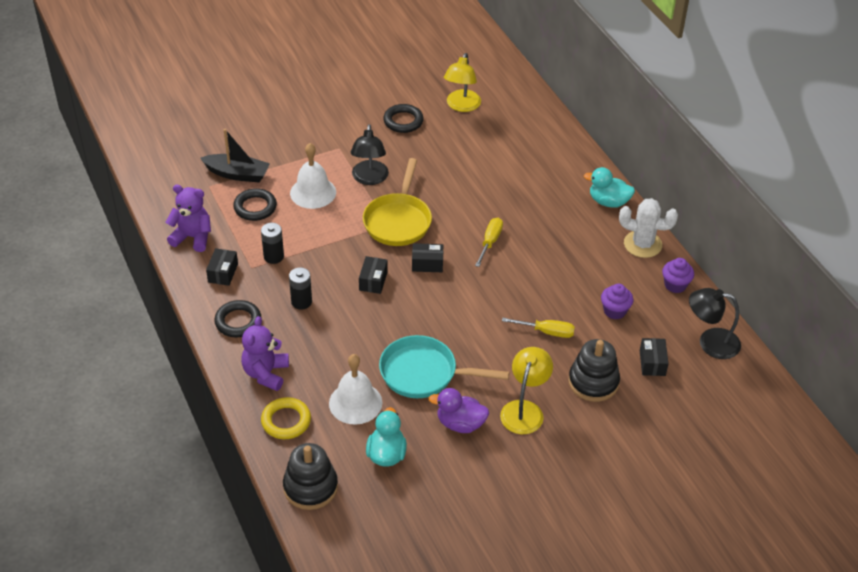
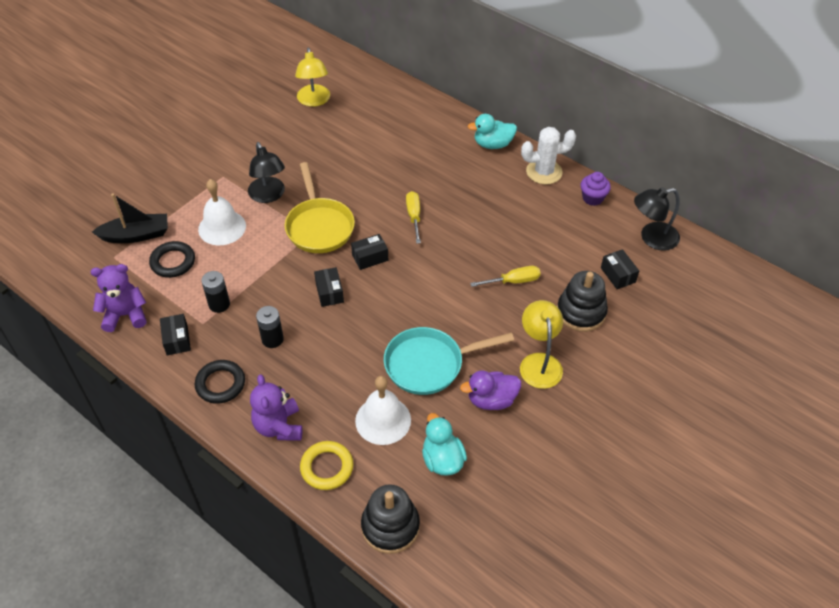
camera: 25 degrees left, 5 degrees up
(403, 121) = (269, 131): black ring -> none
(614, 311) = (558, 240): purple cupcake -> none

